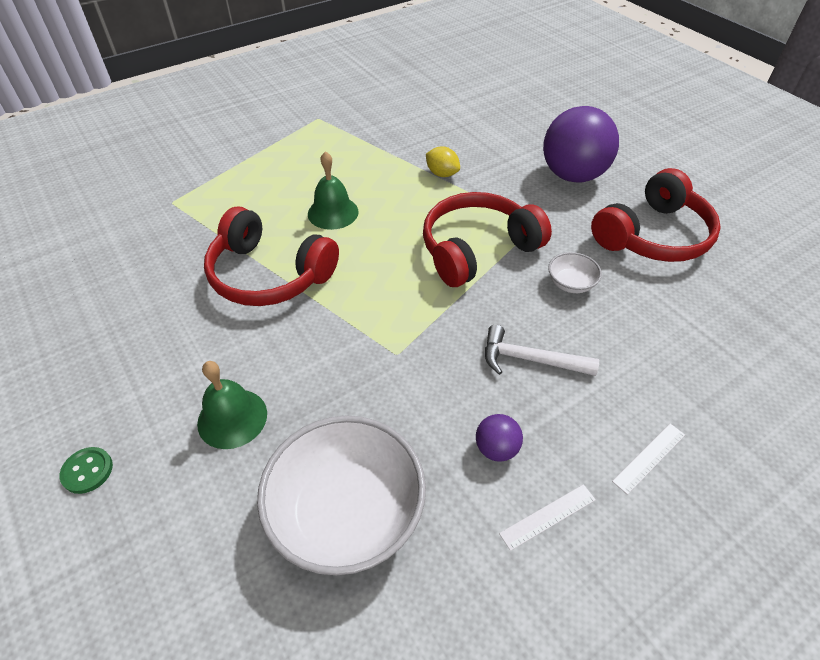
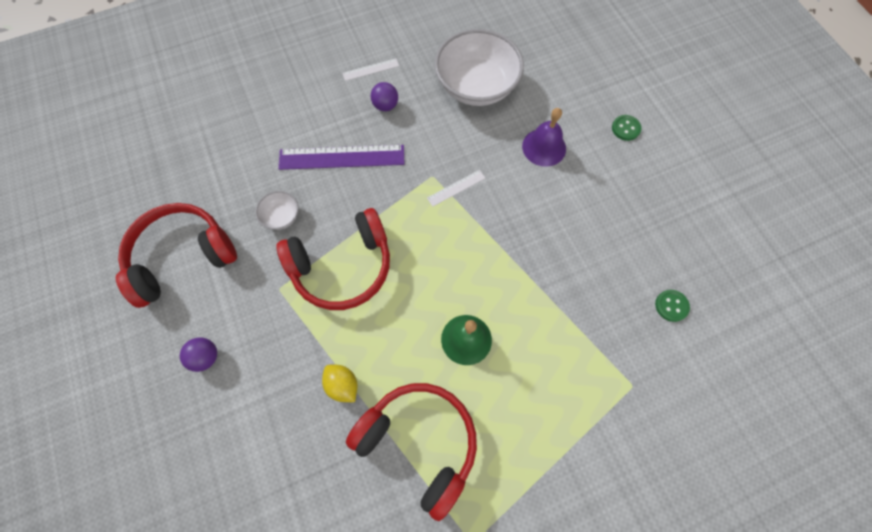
camera: 170 degrees left, 20 degrees up
(107, 261) = (671, 306): none -> green button
(232, 418) = (544, 147): green bell -> purple bell
(269, 275) = (526, 266): red headphones -> red headphones (419, 442)
(530, 359) = (342, 157): white hammer -> purple ruler
(572, 175) = (206, 357): purple ball -> purple ball, size x0.44
(649, 457) = (301, 88): white ruler -> white ruler (456, 188)

